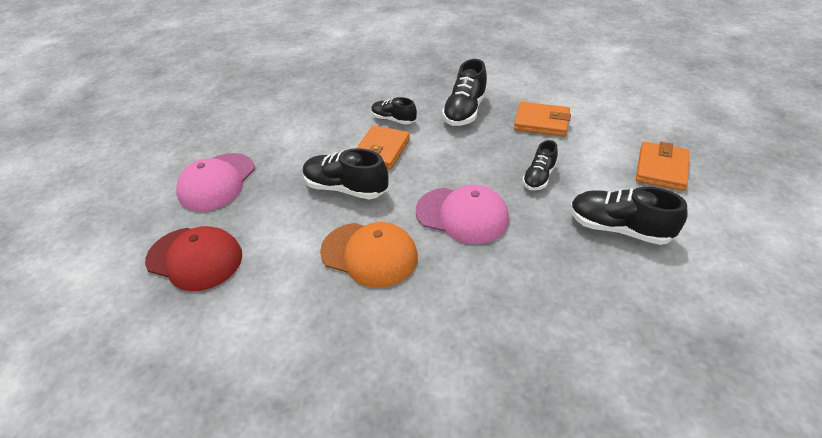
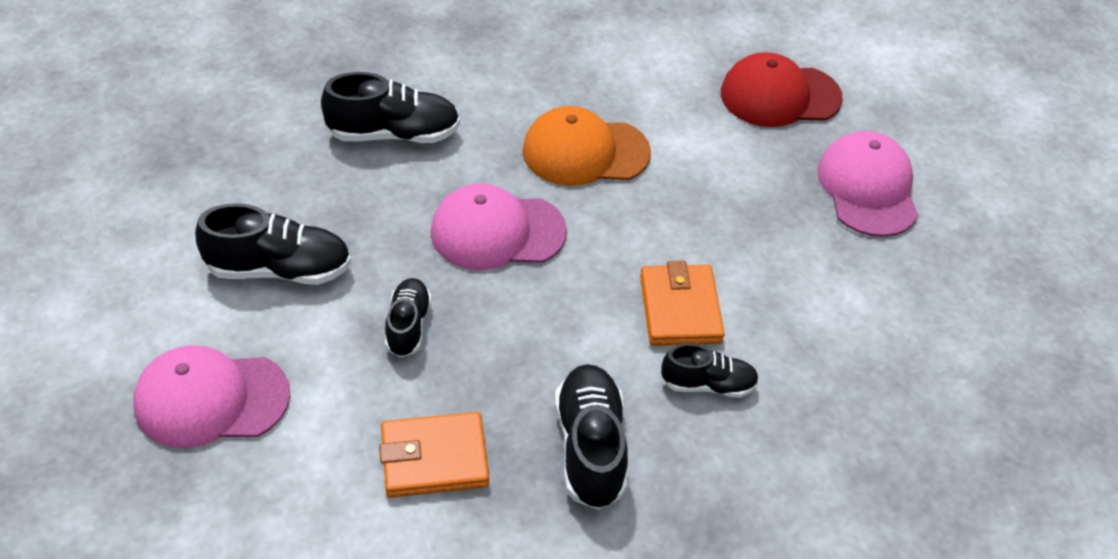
camera: 150 degrees right, 5 degrees up
(346, 188) = (682, 228): black shoe -> black shoe (394, 134)
(661, 169) = (211, 399): orange wallet -> pink cap

